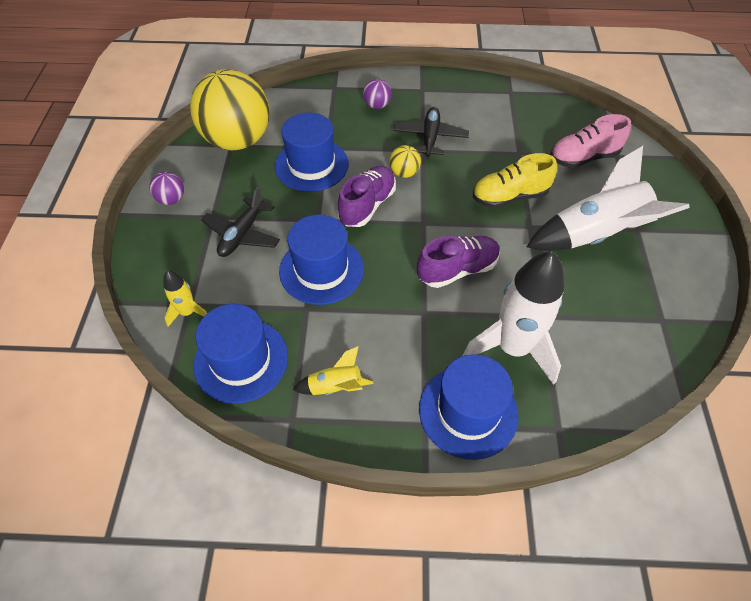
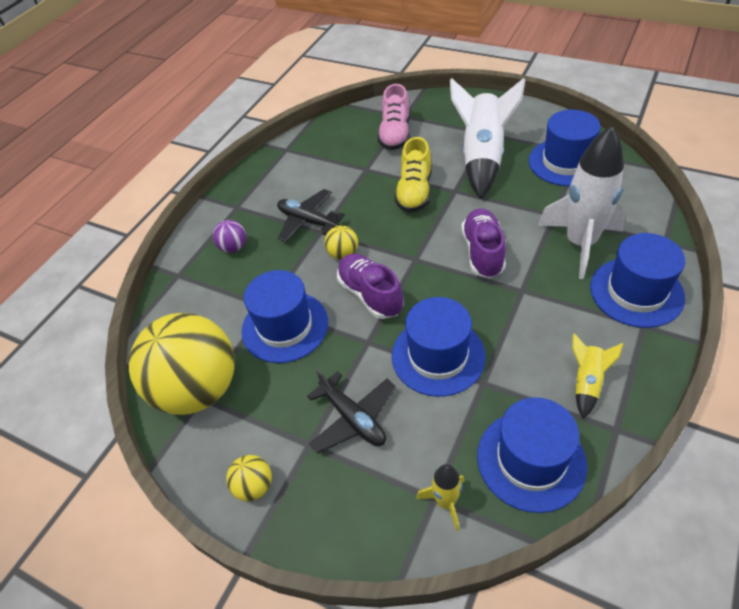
camera: 60 degrees left, 5 degrees down
(171, 199) = (254, 486): purple ball -> yellow ball
(636, 310) = (566, 162): none -> blue hat

